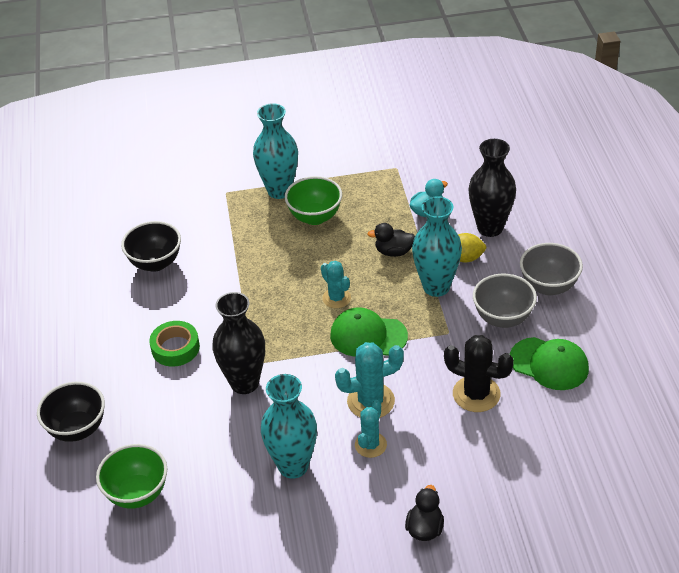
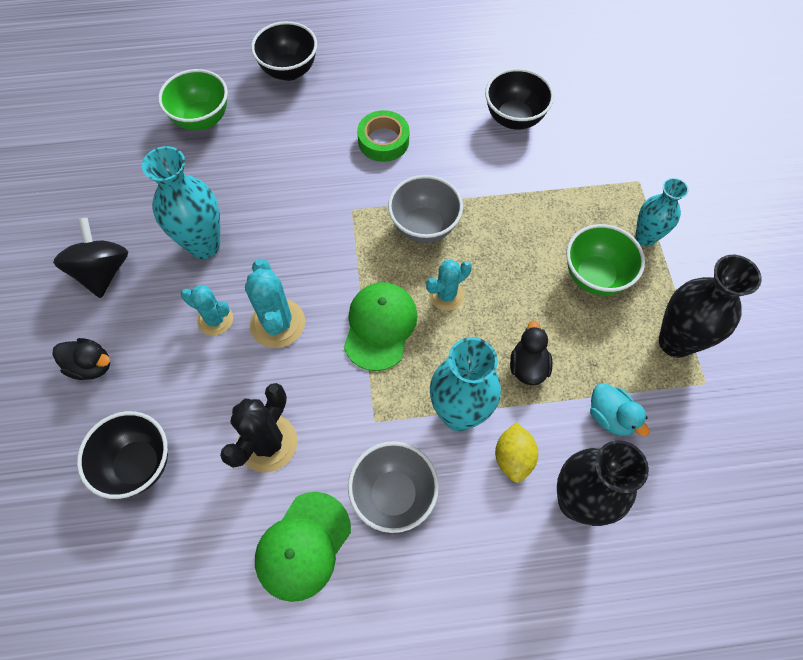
camera: 90 degrees right, 20 degrees up
(244, 383) = (325, 202): black vase -> black vase (675, 342)
(279, 190) = (645, 237): turquoise vase -> turquoise vase, size x0.64
(326, 542) = (103, 272): none -> black spinning top
(508, 475) = (138, 464): none -> black bowl
(548, 286) = (450, 571): grey bowl -> grey bowl (424, 227)

